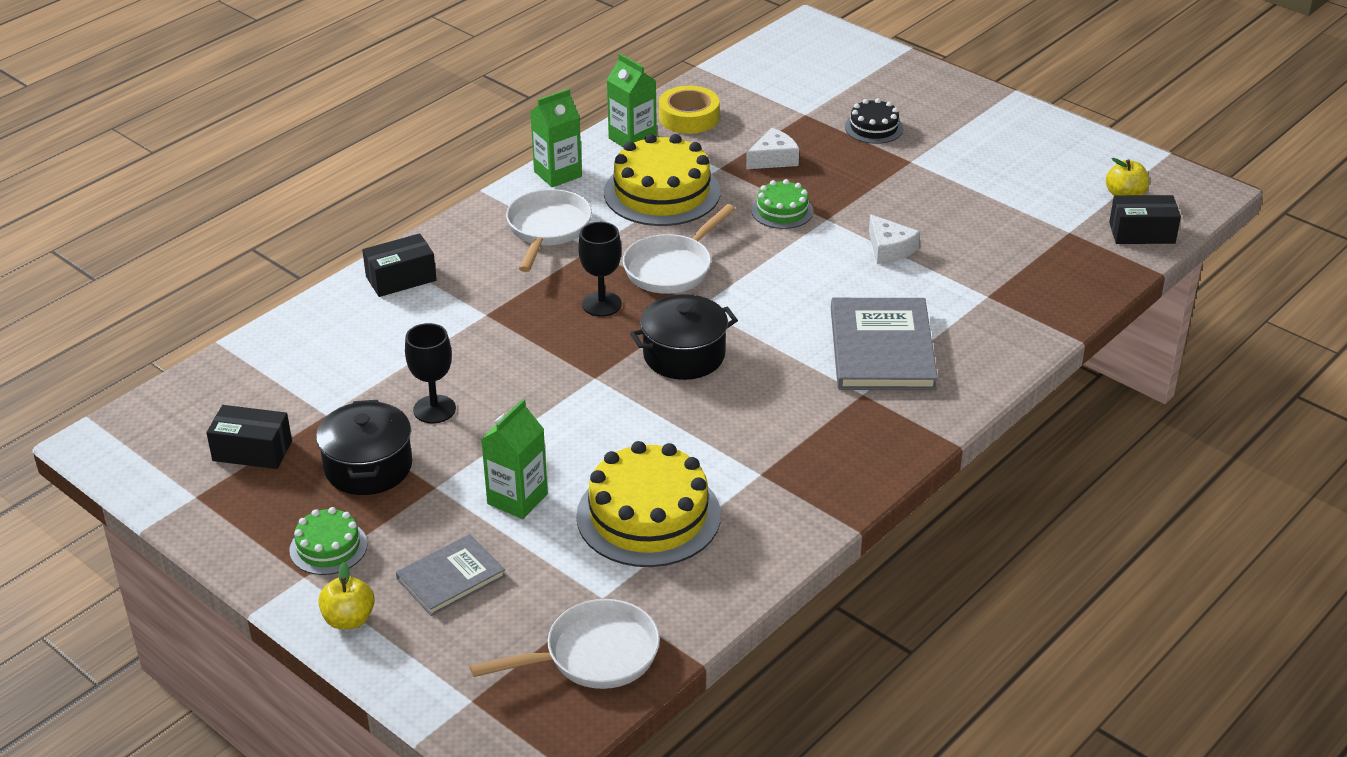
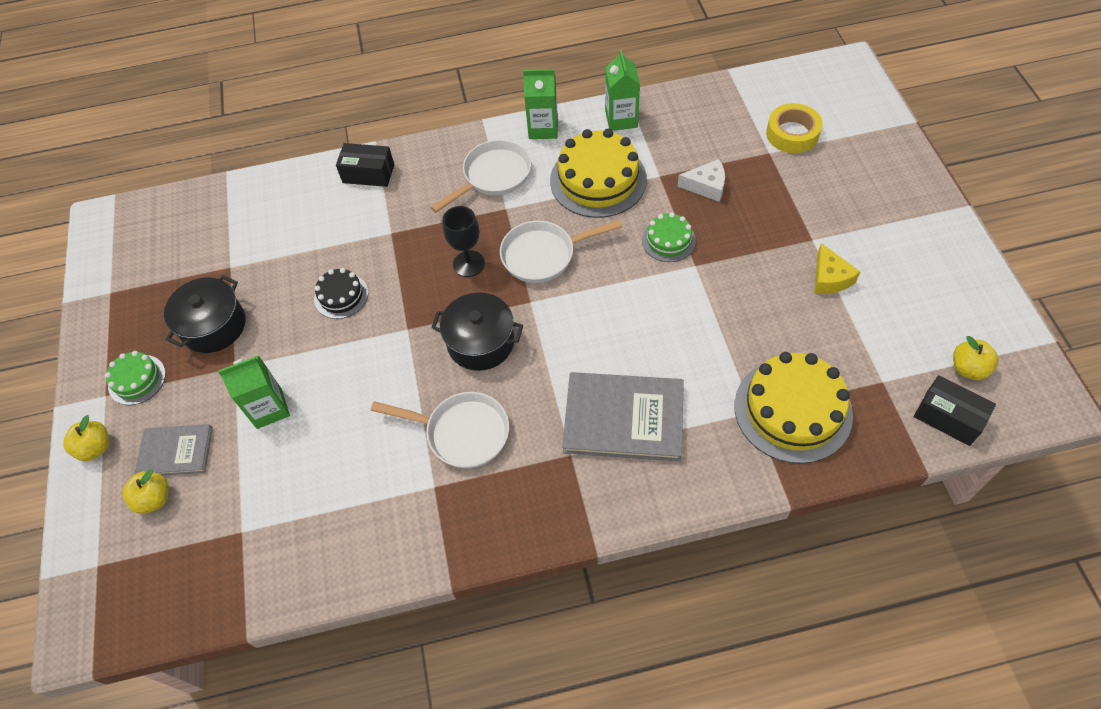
camera: 40 degrees right, 20 degrees up
(252, 451) = (167, 273): black box -> none
(434, 409) = (290, 299): black goblet -> none
(473, 622) = (154, 499): none -> yellow apple
(594, 655) = (192, 579): white pan -> white pan (462, 433)
(648, 515) = (331, 477): yellow cake -> yellow cake (792, 410)
(689, 117) = (679, 116): yellow tape -> yellow tape (792, 134)
(874, 128) = (811, 191): black cake -> black cake (341, 296)
(881, 349) = (623, 418): grey book -> grey book turned 60 degrees clockwise
(889, 249) = (716, 321): white cheese -> none
(954, 181) = (829, 278): none -> yellow cheese

